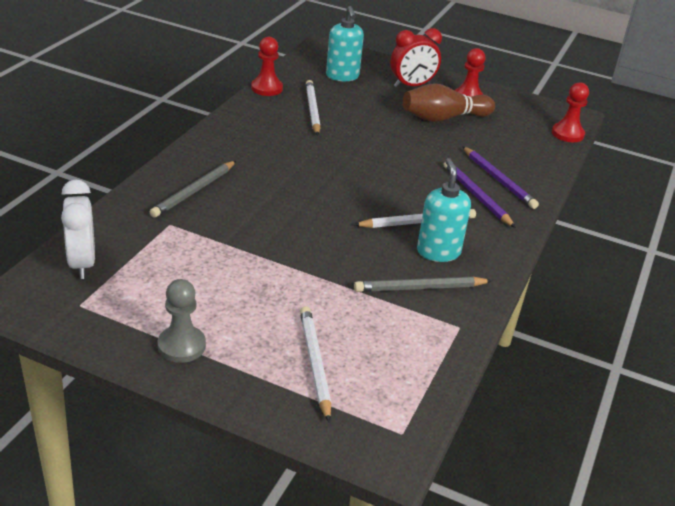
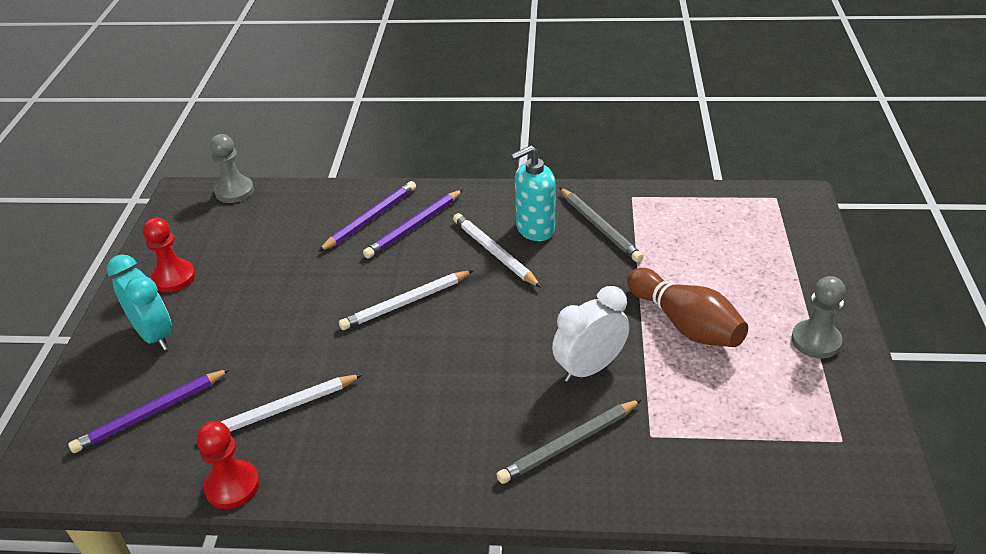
camera: 105 degrees left, 5 degrees up
(82, 263) = (784, 475): white clock -> white clock (589, 368)
(194, 191) = (569, 444): grey pencil -> grey pencil turned 135 degrees clockwise
(314, 363) = (753, 257): white pencil -> white pencil (406, 303)
(342, 76) = (151, 413): turquoise soap dispenser -> purple pencil
(412, 85) = (154, 335): red clock -> turquoise clock
(443, 118) = (242, 286): brown bowling pin -> brown bowling pin (685, 324)
(567, 134) = (234, 191): red pawn -> grey pawn

